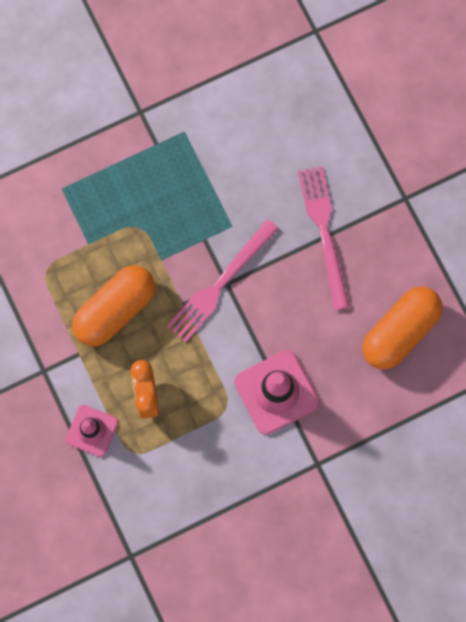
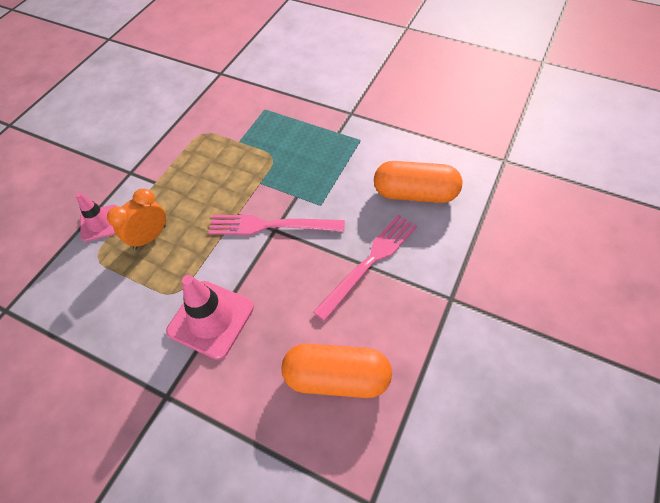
camera: 55 degrees right, 20 degrees down
(115, 310) = (202, 181): orange capsule -> orange capsule (415, 194)

